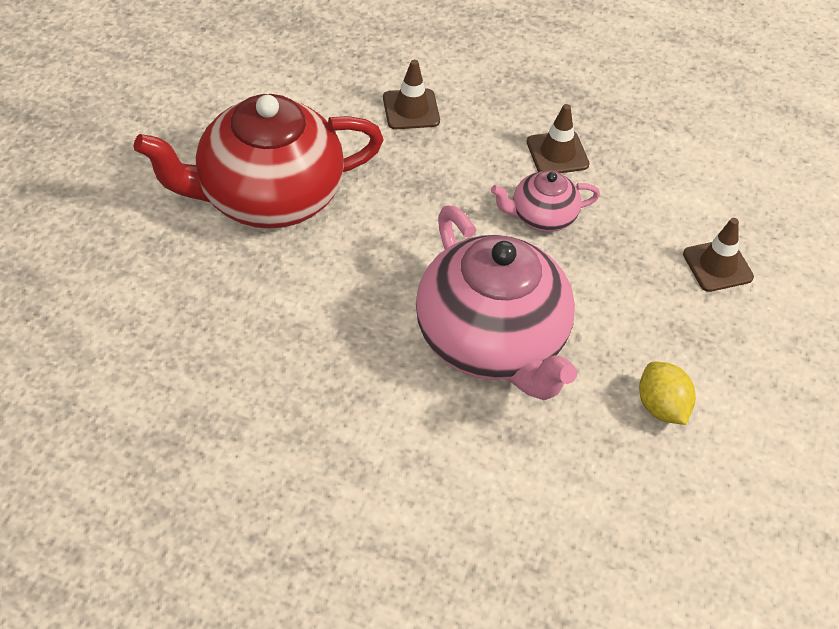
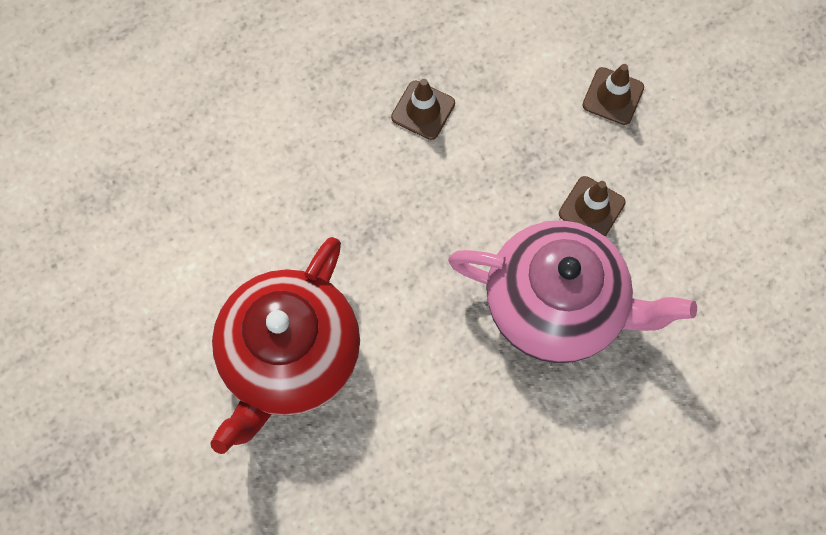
camera: 45 degrees left, 20 degrees up
(411, 109) = (289, 177): brown traffic cone -> brown traffic cone (591, 208)
(542, 217) = (474, 174): pink teapot -> none
(661, 407) = (697, 241): yellow lemon -> none

